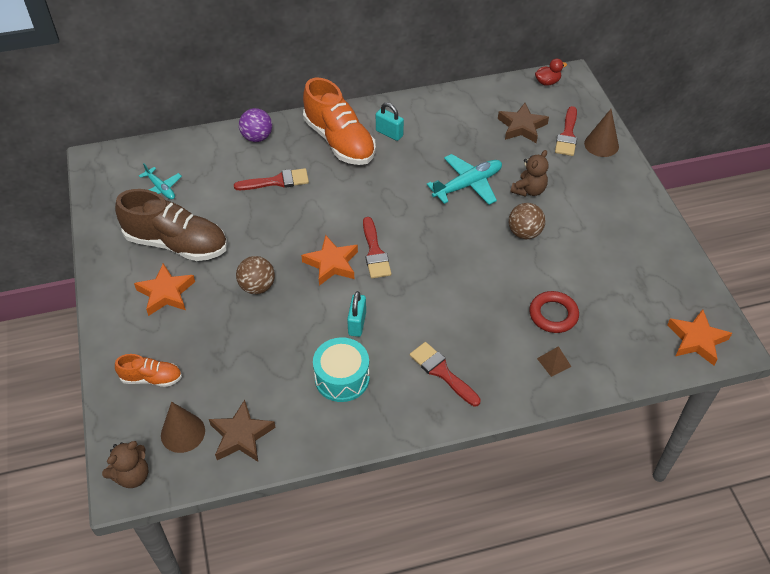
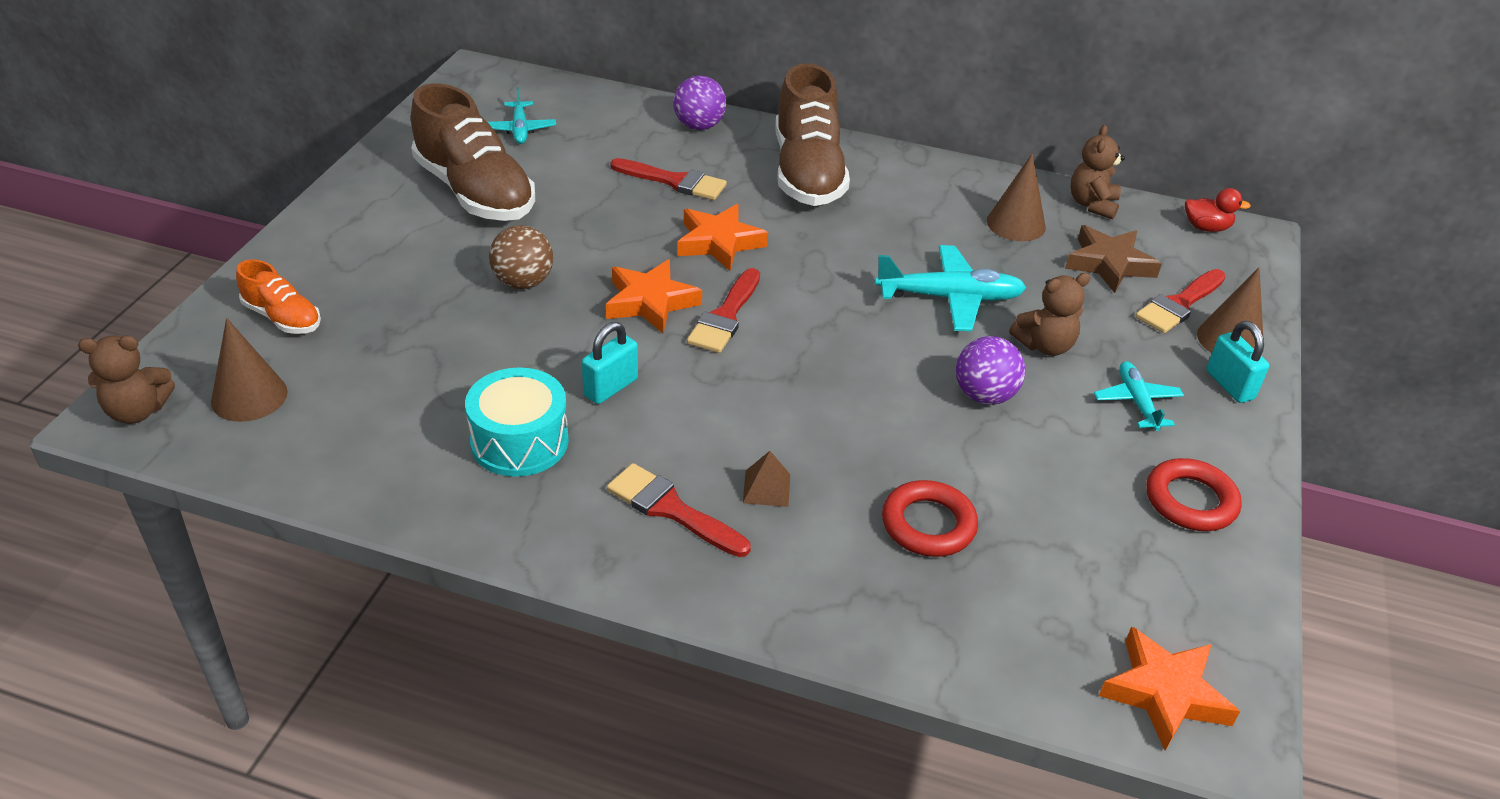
camera: 30 degrees right, 10 degrees down
(166, 293) = (403, 237): orange star -> orange star (719, 243)
(241, 435) = (315, 439): brown star -> none
(339, 141) = (807, 173): orange shoe -> brown shoe
(389, 133) = (889, 192): turquoise padlock -> turquoise padlock (1229, 385)
(442, 372) = (671, 509): red brush -> red brush turned 45 degrees counterclockwise
(463, 123) = (1016, 224): none -> brown cone
(488, 93) = (1092, 205): none -> brown teddy bear
(524, 233) = (984, 395): brown ball -> purple ball
(554, 362) = (865, 590): brown pyramid -> brown pyramid (766, 488)
(588, 201) = (1137, 402): none -> turquoise plane
(644, 241) = (1190, 501): none -> red ring

